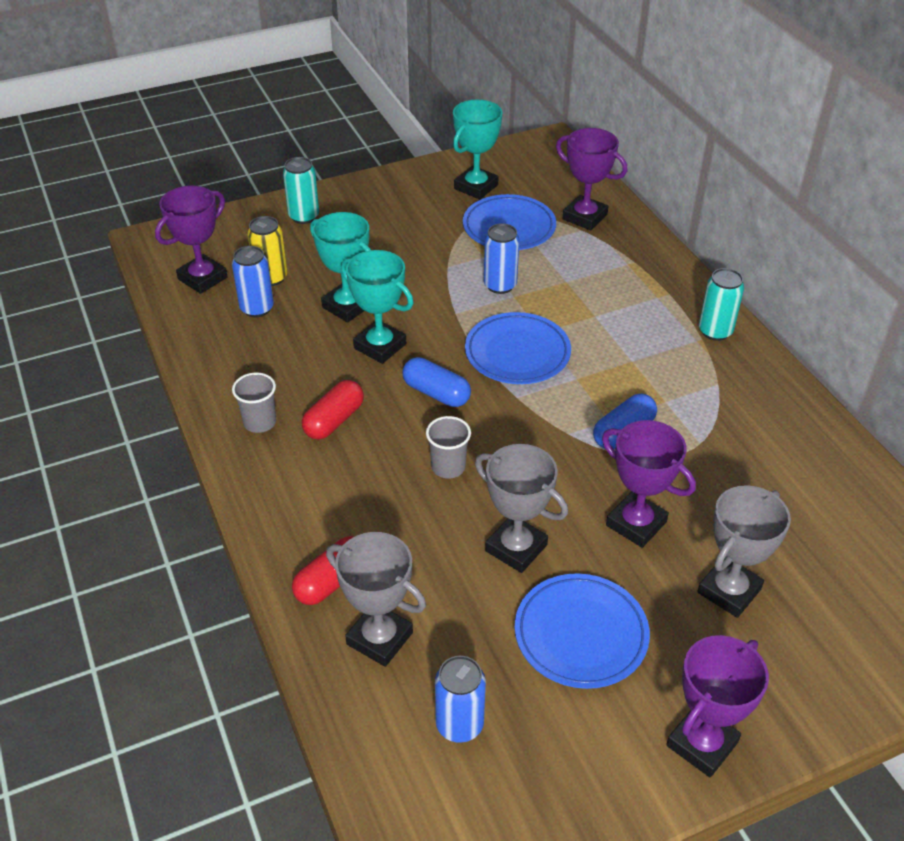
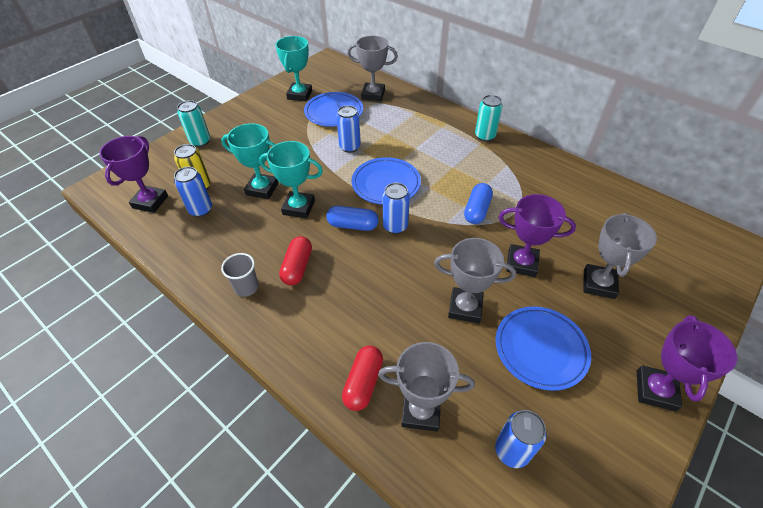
camera: 25 degrees left, 5 degrees up
(448, 467) = (390, 270): grey cup -> none
(492, 414) = (395, 226): none -> blue can
(584, 217) = (373, 95): purple trophy -> grey trophy

